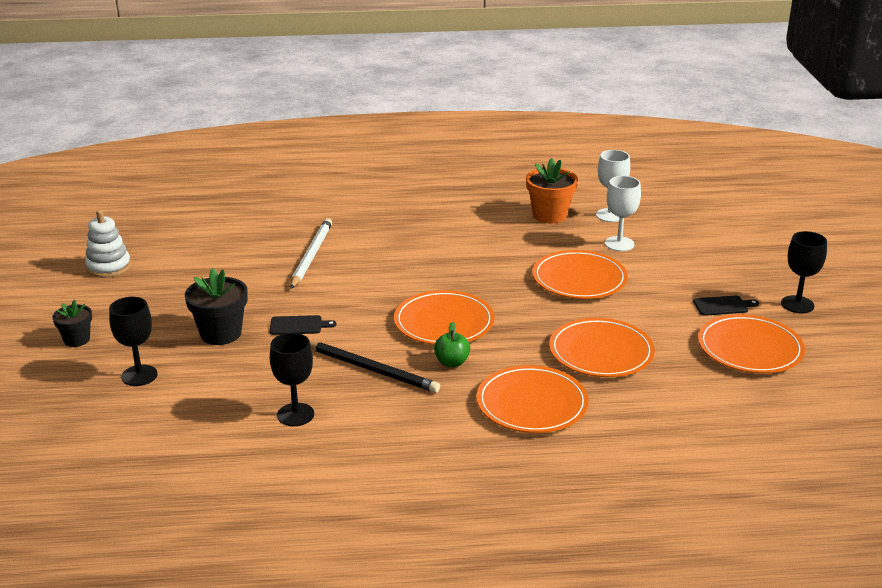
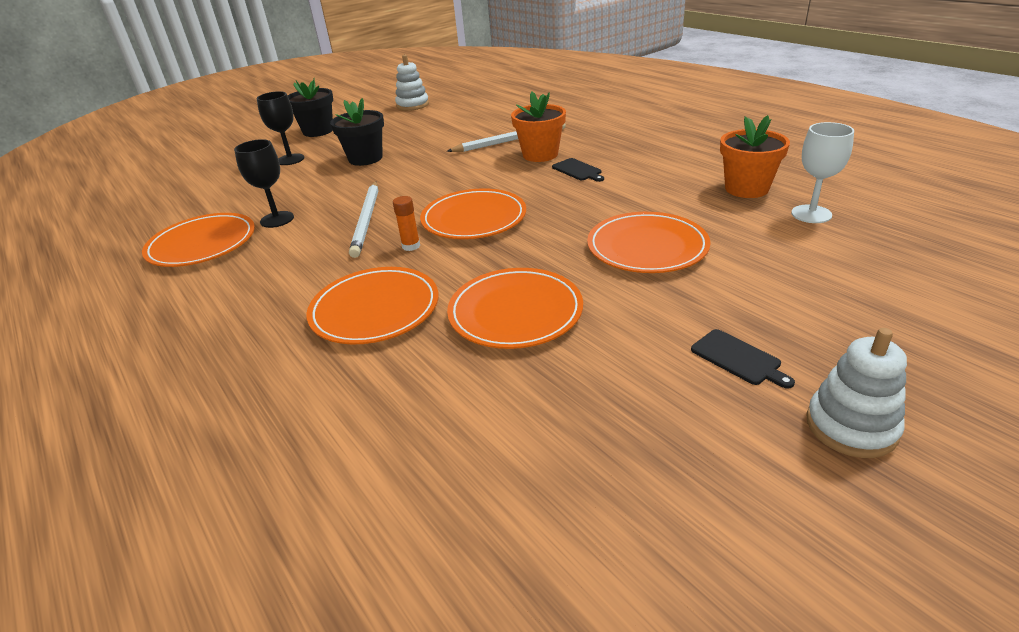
camera: 60 degrees right, 5 degrees up
(77, 340) = (318, 131): black flower pot -> black flower pot, size x1.63
(298, 325) = (404, 174): black cutting board -> black cutting board (578, 170)
(367, 255) = (540, 155): none -> orange flower pot
(371, 369) = (367, 220): black pencil -> white pencil
(452, 362) = (411, 246): green apple -> orange glue stick
(619, 244) = (760, 240): white goblet -> none
(750, 348) = (660, 421): orange plate -> orange plate (202, 244)
(797, 304) = (851, 426): black goblet -> white stacking toy

